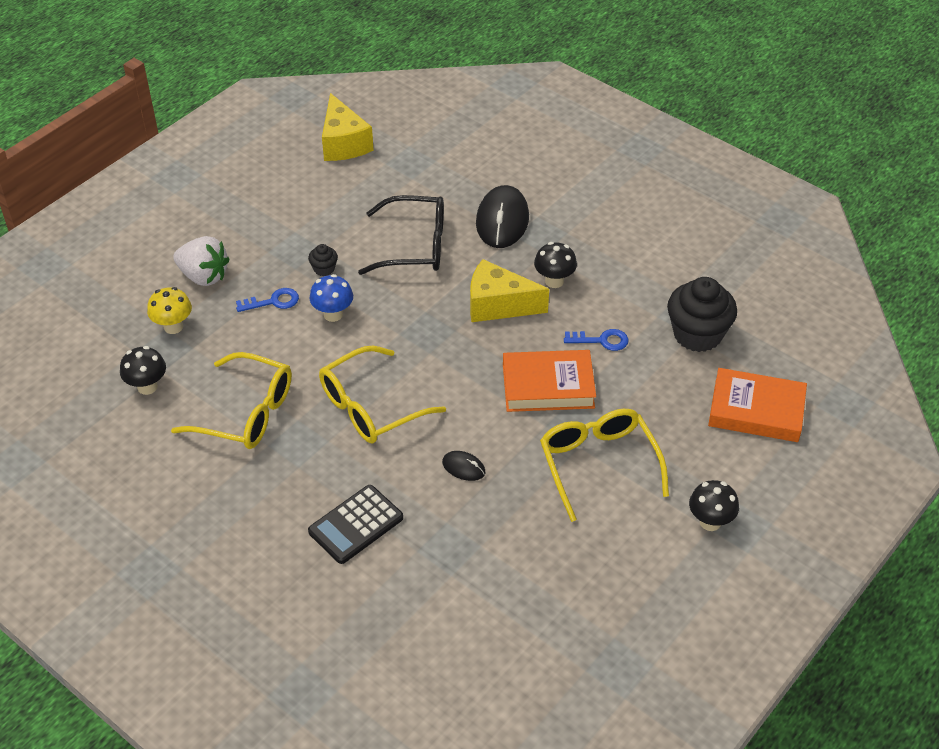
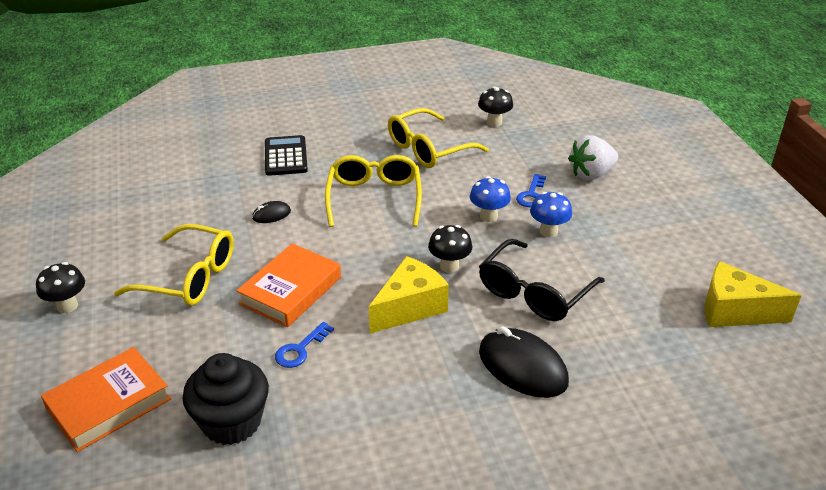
camera: 125 degrees right, 10 degrees down
(173, 327) = (545, 147): yellow mushroom -> none
(324, 269) = (548, 231): black cupcake -> blue mushroom
(554, 281) = (403, 359): black mushroom -> black mushroom (449, 266)

